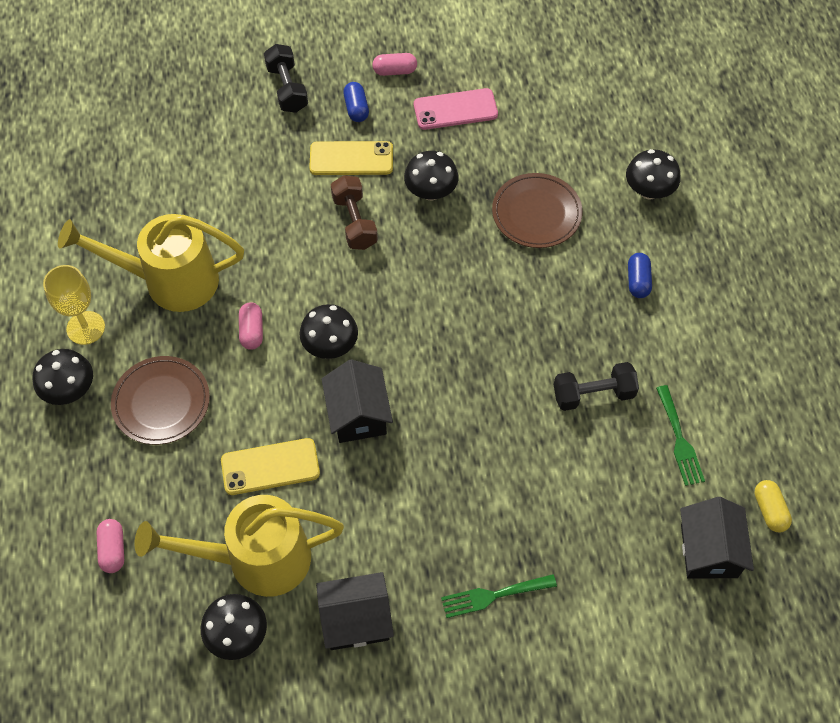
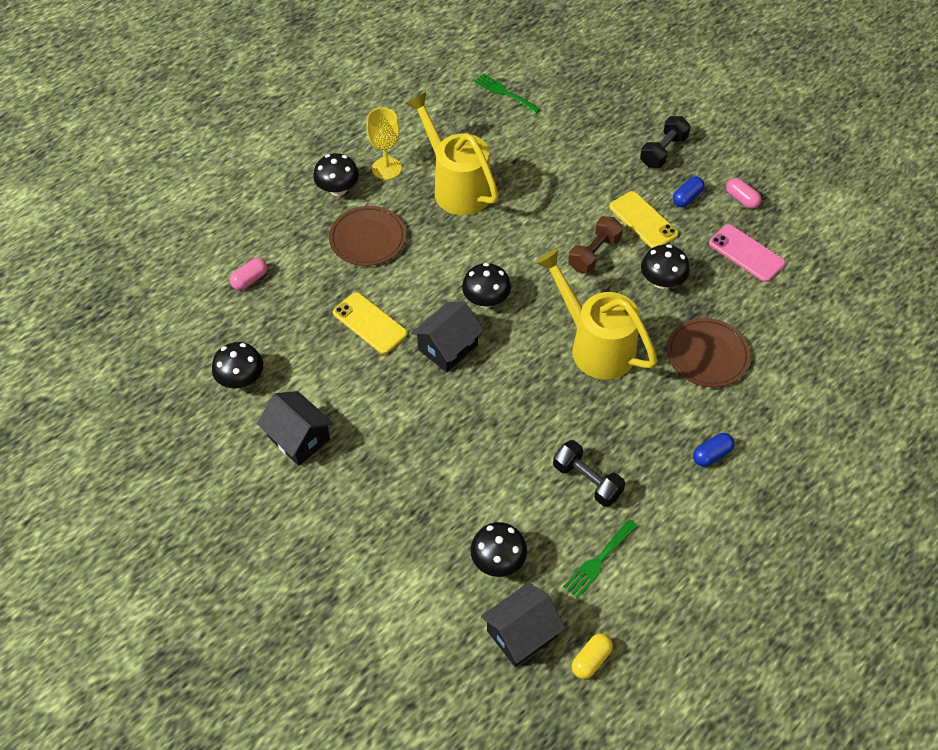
camera: 55 degrees right, 5 degrees down
(252, 331) = (458, 251): pink capsule -> none
(256, 559) = (300, 356): yellow watering can -> yellow watering can (595, 345)
(493, 595) = (376, 509): green fork -> green fork (504, 93)
(649, 190) = (801, 416): black mushroom -> black mushroom (498, 560)

